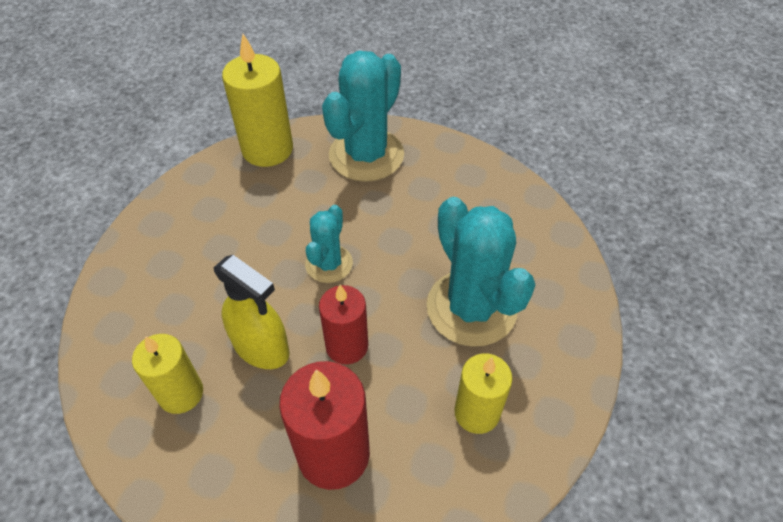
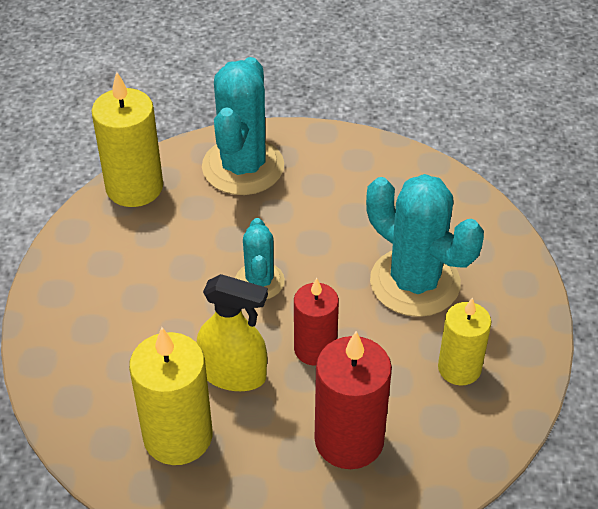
camera: 20 degrees left, 5 degrees down
(181, 393) = (178, 436): yellow candle -> yellow candle, size x1.52

